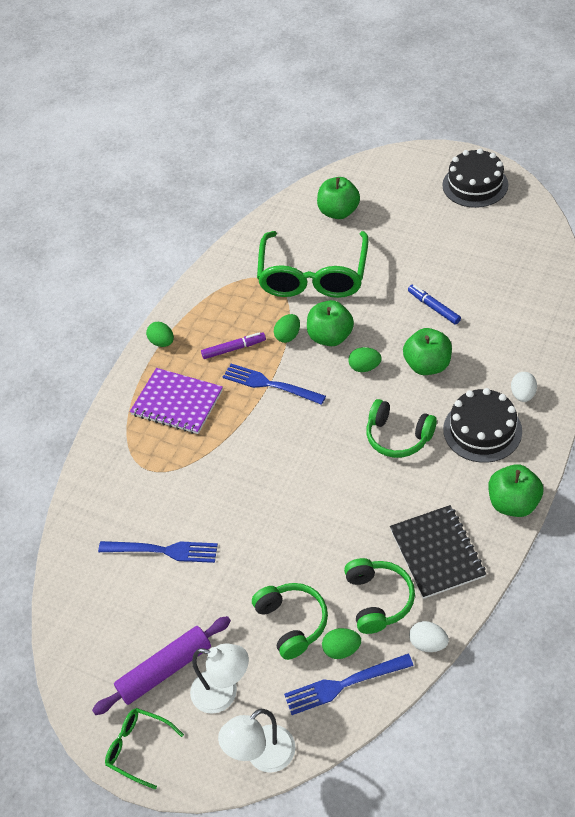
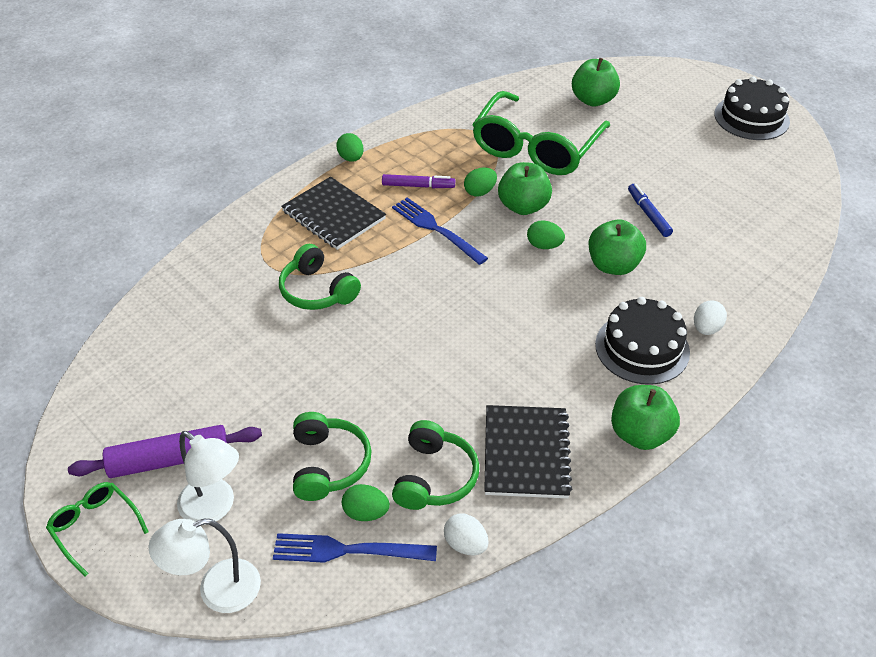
camera: 15 degrees right, 5 degrees down
(163, 550) = (238, 344): blue fork -> none
(177, 402) = (333, 215): purple notebook -> black notebook
(398, 436) = (544, 322): green headphones -> green headphones (317, 291)

